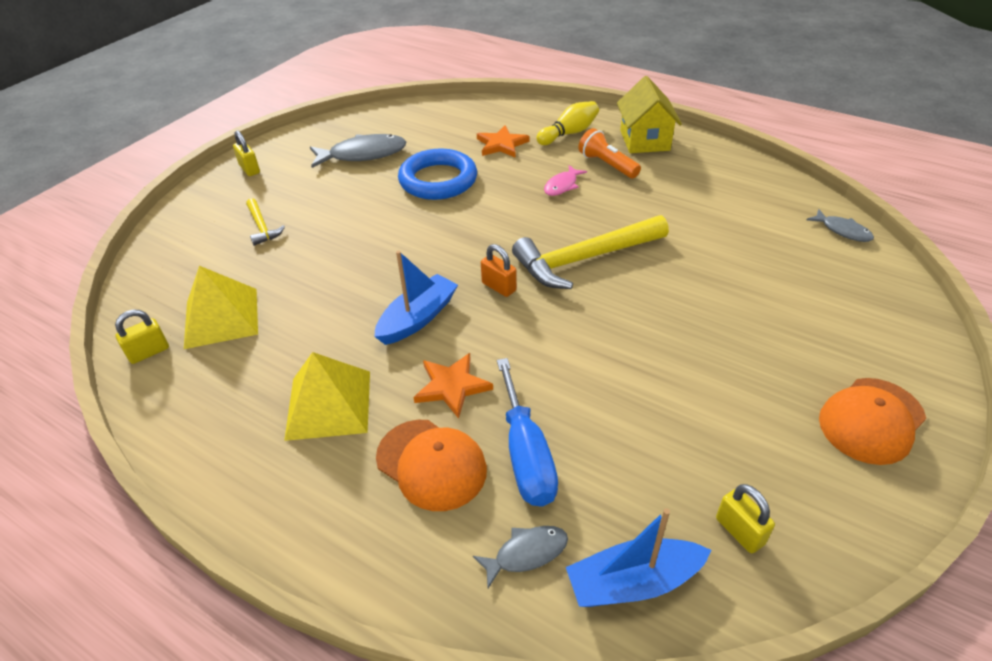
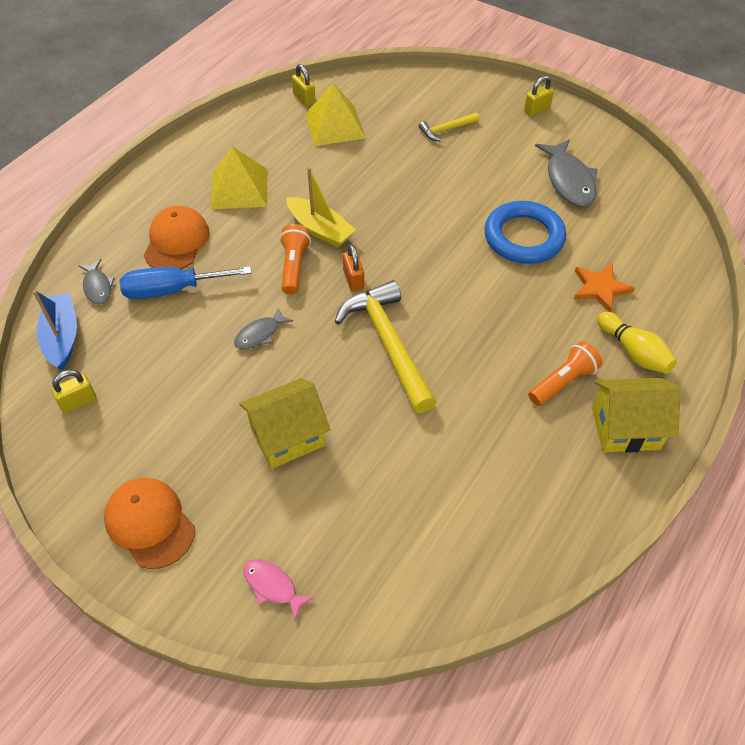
camera: 90 degrees right, 10 degrees up
(417, 318) = (320, 229): blue boat -> yellow boat
(431, 464) = (176, 241): orange cap -> orange cap turned 150 degrees clockwise
(452, 386) = (243, 251): orange star -> none
(479, 336) = (294, 266): none -> orange flashlight
(499, 287) = (353, 280): orange padlock -> orange padlock turned 60 degrees counterclockwise
(562, 186) = (517, 336): pink fish -> pink fish (272, 586)
(719, 322) = (287, 437): none -> yellow house
(843, 231) = (426, 601): grey fish -> grey fish (260, 334)

